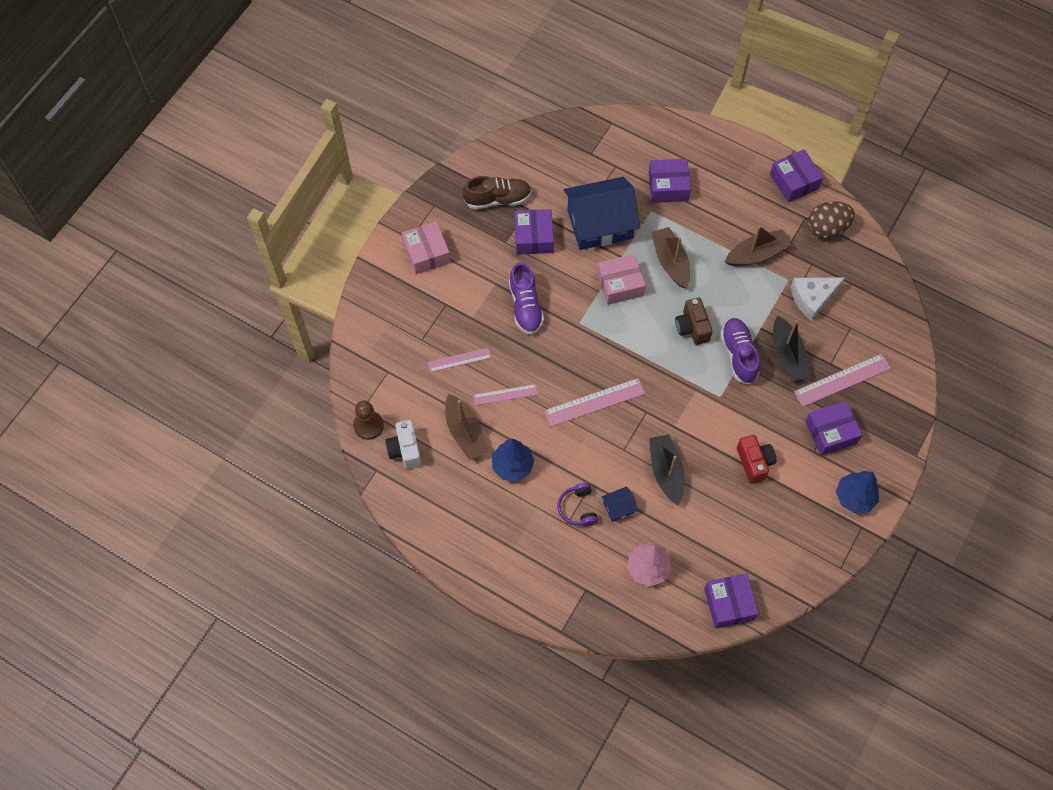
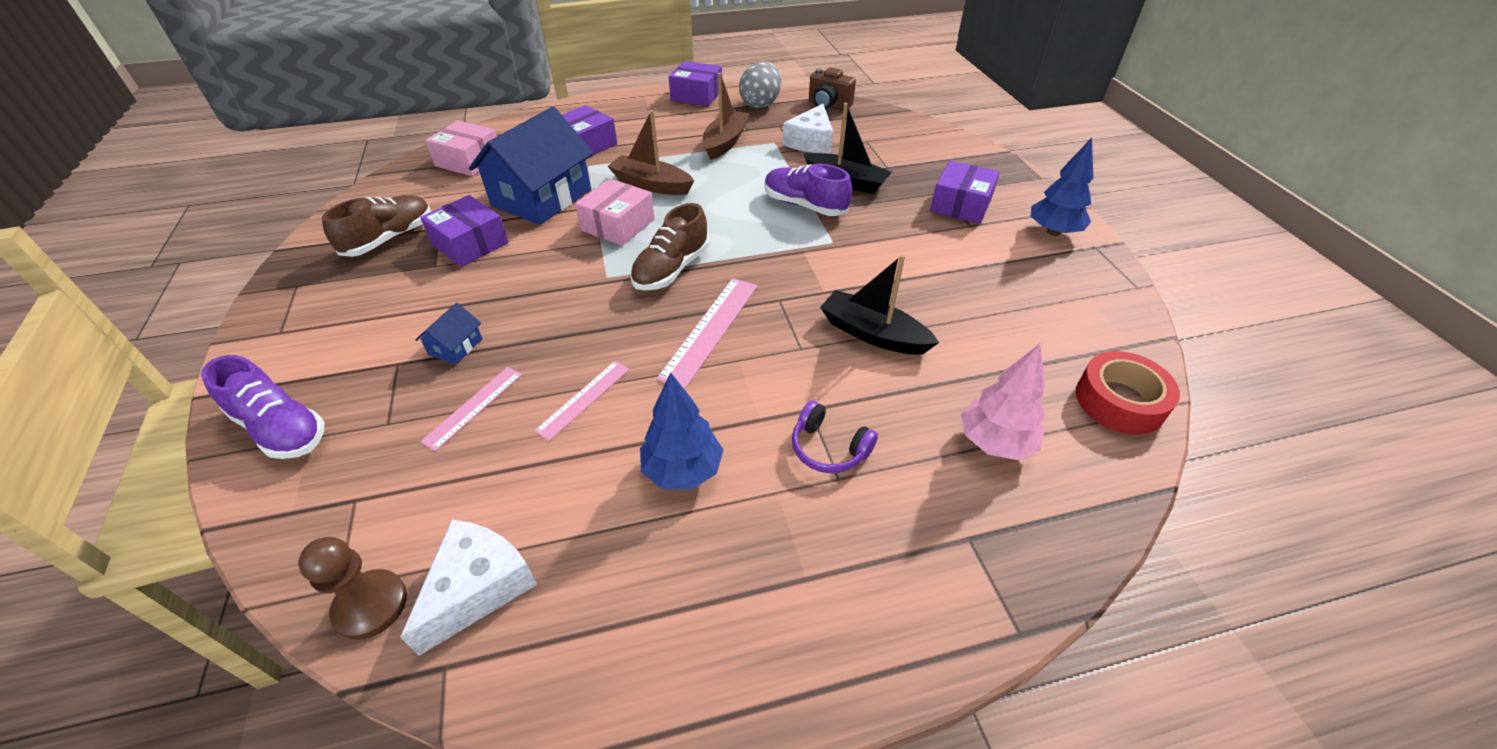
camera: 45 degrees left, 20 degrees down
(405, 450) = (478, 587): white camera -> white cheese
(426, 253) = (320, 332): pink box -> pink box (469, 161)
(465, 432) = (565, 484): brown boat -> none
(525, 306) = (521, 301): purple shoe -> purple shoe (281, 428)
(615, 344) = (671, 269): none -> brown shoe
(618, 507) = (873, 407): blue house -> blue house (455, 347)
(692, 328) = (734, 213): brown camera -> brown camera (828, 105)
(729, 604) = (1119, 401): purple box -> red tape
(754, 462) = (939, 266): red camera -> none
(826, 228) = (760, 104): brown egg -> grey egg
(842, 380) = (912, 170): pink ruler -> none

